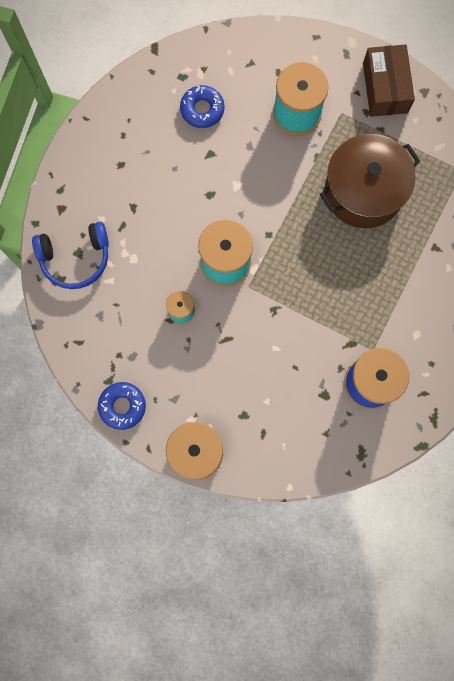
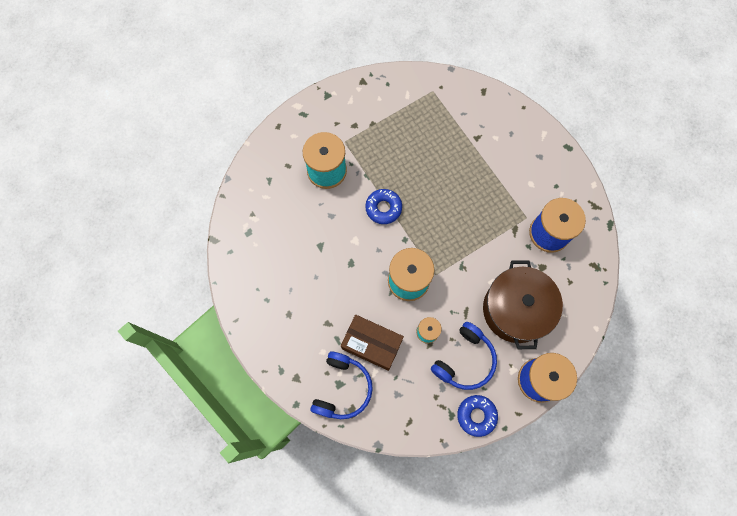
camera: 60 degrees left, 5 degrees down
(173, 364) = (464, 360): none -> blue headphones
(202, 109) = (283, 232): blue donut -> blue donut (383, 208)
(363, 191) = (410, 160): brown pot -> brown pot (516, 309)
(385, 88) = (344, 104): brown box -> brown box (372, 344)

